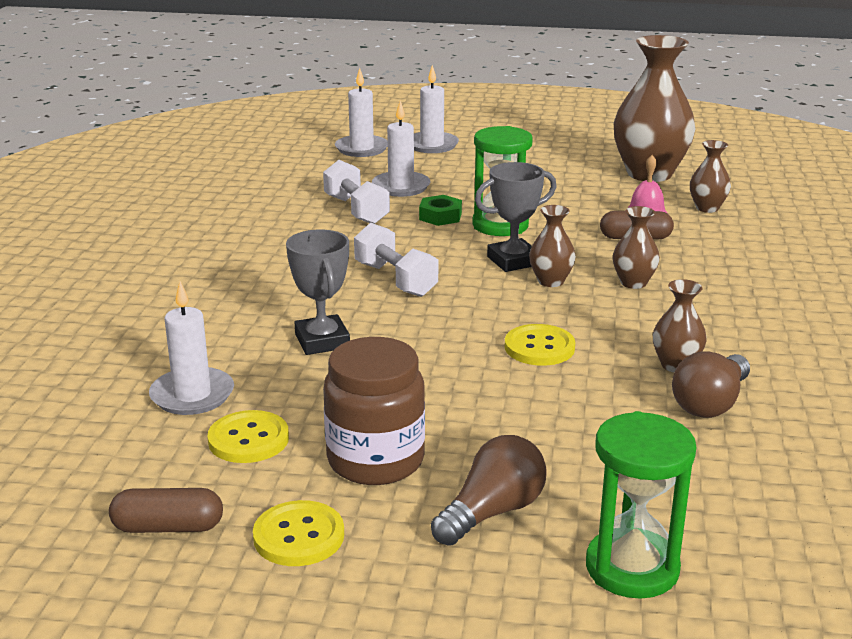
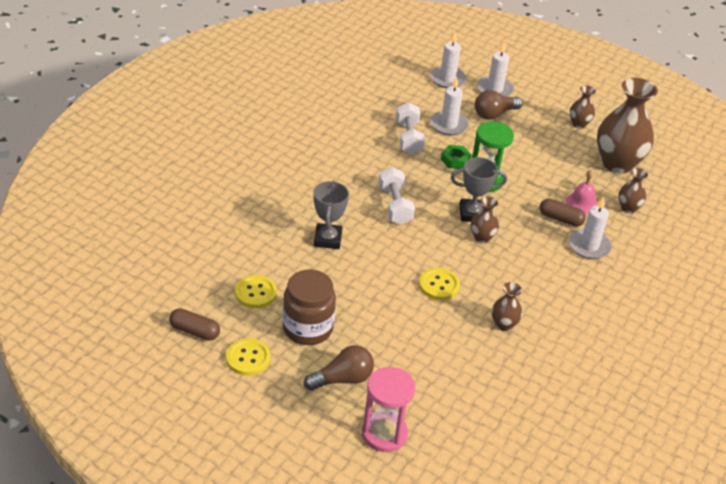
camera: 20 degrees right, 15 degrees up
(192, 395) = (244, 254): white candle -> white candle (589, 246)
(632, 568) = (384, 434): green hourglass -> pink hourglass
(633, 283) = (529, 255): brown vase -> brown vase (579, 124)
(710, 403) = (501, 356): brown light bulb -> brown light bulb (494, 114)

